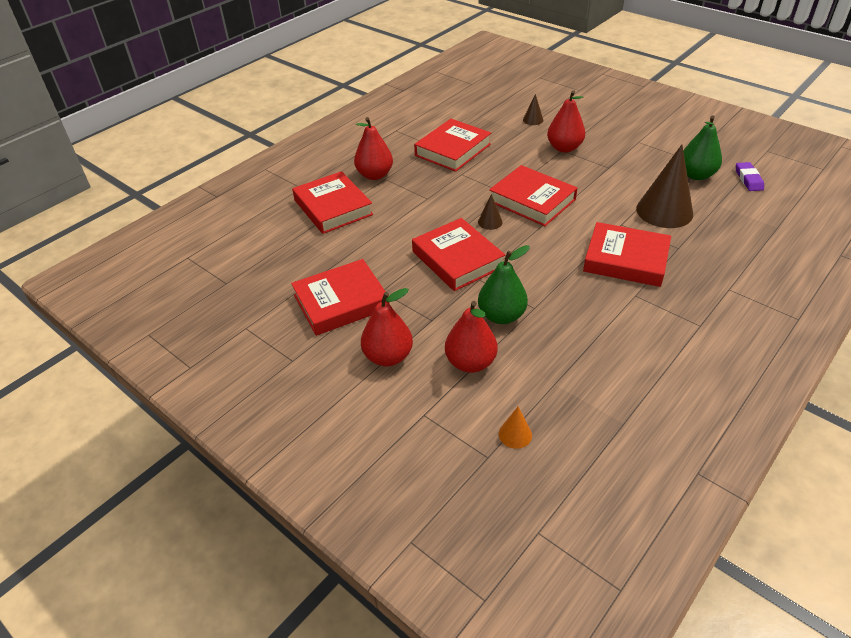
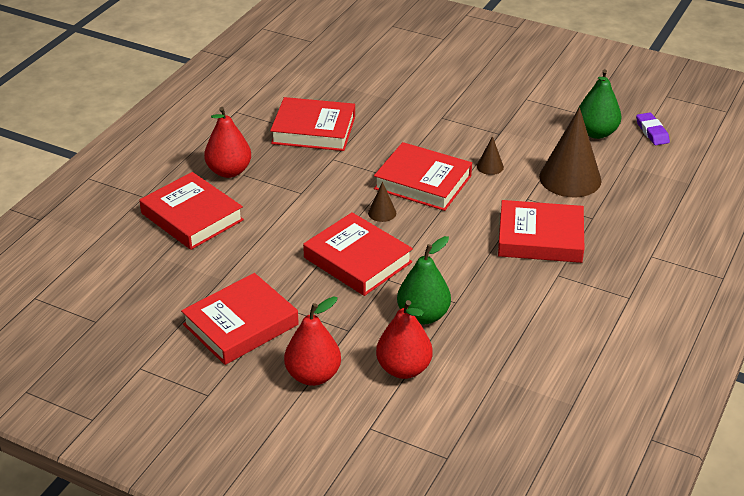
camera: 15 degrees left, 5 degrees down
(452, 150) = (313, 130): red book -> red book turned 75 degrees clockwise
(515, 434) = (469, 432): orange cone -> none
(533, 120) = (398, 82): brown cone -> brown cone (490, 166)
(564, 148) = (443, 115): red pear -> none

